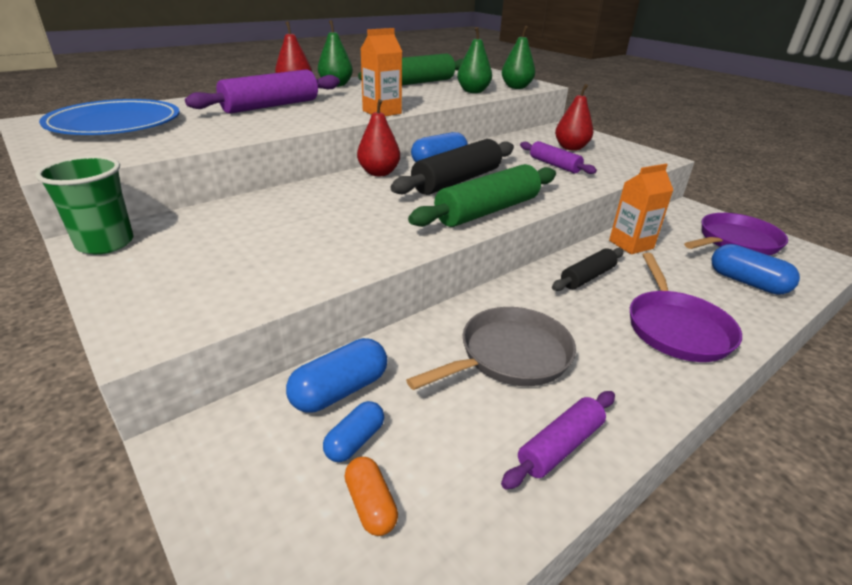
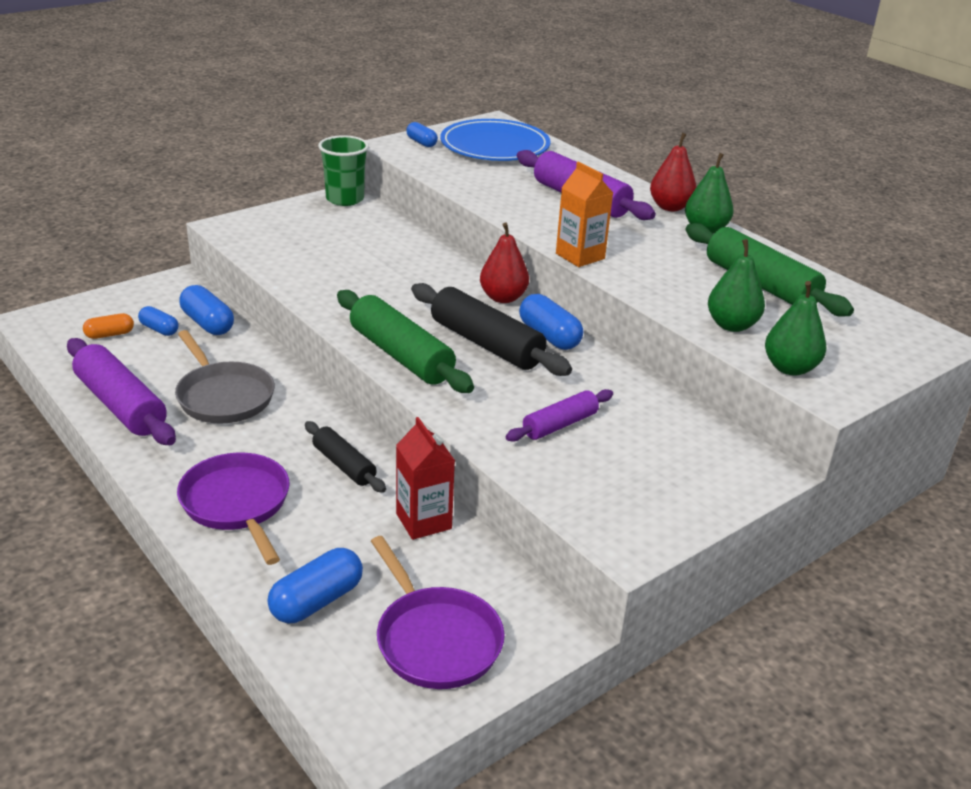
camera: 90 degrees right, 0 degrees up
(69, 150) = (421, 142): none -> blue capsule
(560, 446) = (120, 405): purple rolling pin -> purple rolling pin, size x1.72
(571, 148) = (647, 455): red pear -> none
(631, 244) = (423, 521): orange carton -> red carton
(676, 328) = (237, 504): purple pan -> purple pan turned 60 degrees clockwise

